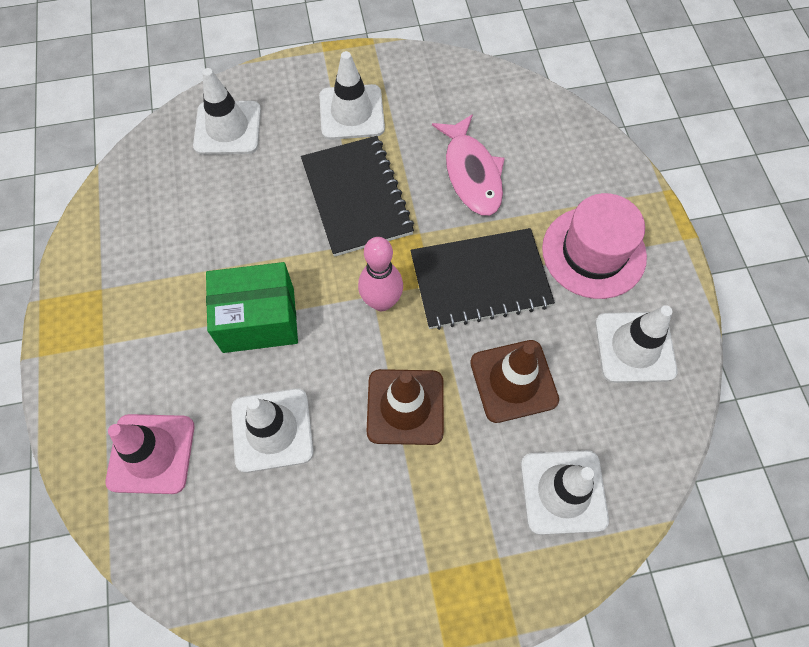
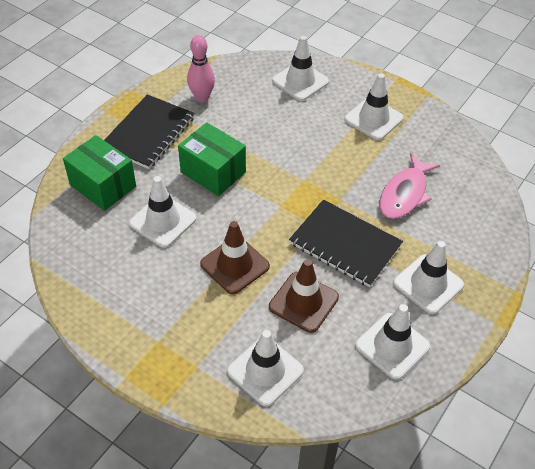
camera: 45 degrees right, 15 degrees down
(151, 453) = (103, 186): pink traffic cone -> green box
(356, 197) = (327, 158): black notebook -> black notebook (148, 133)
(381, 301) = (281, 212): pink bowling pin -> pink bowling pin (202, 97)
(593, 252) = (428, 284): pink hat -> white traffic cone

